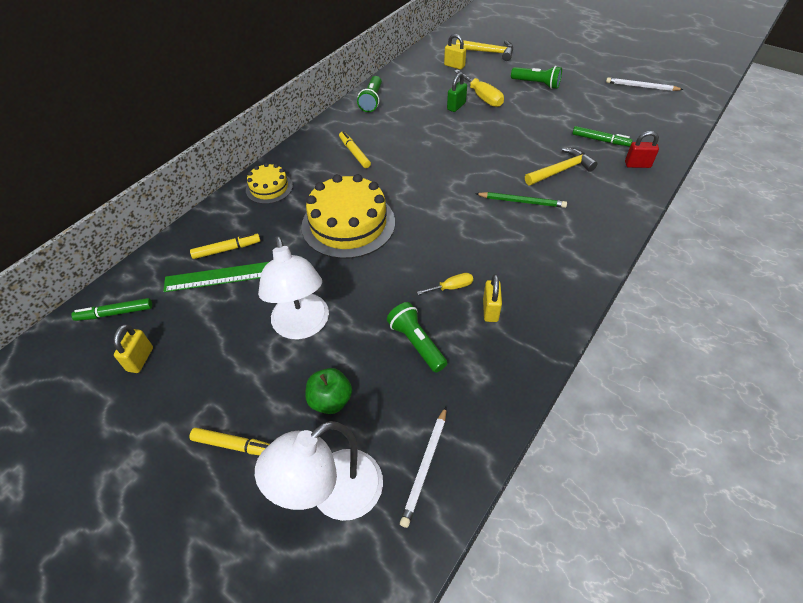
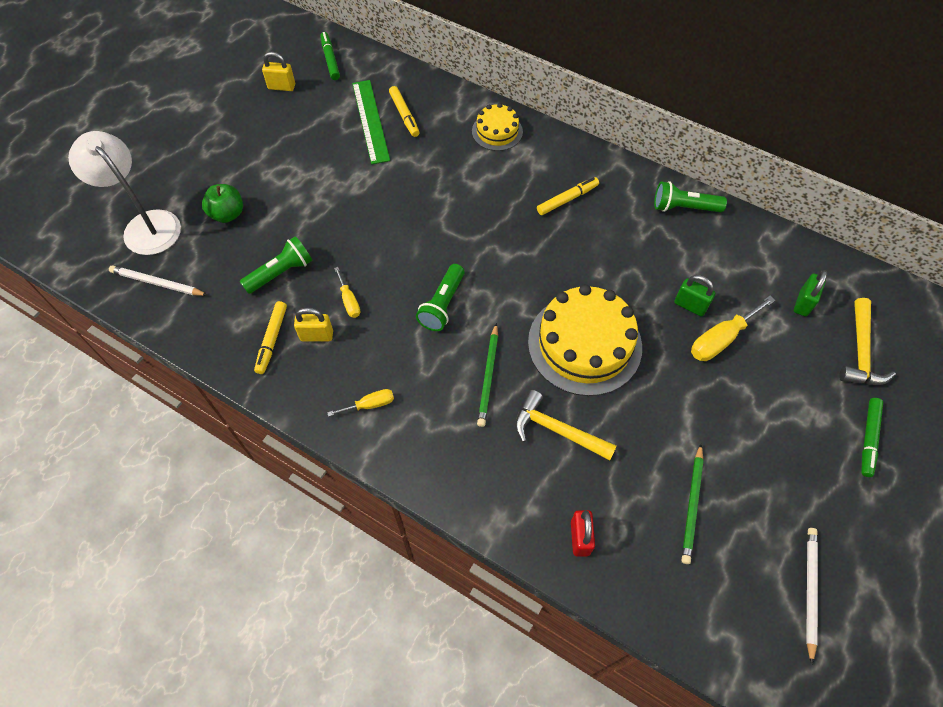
camera: 85 degrees right, 10 degrees up
(235, 445) = (196, 159): yellow marker -> yellow marker (272, 340)
(302, 326) = (307, 185): white lamp -> none
(348, 224) = (442, 205): yellow cake -> yellow cake (584, 344)
(454, 66) = (803, 303): yellow padlock -> green padlock
(536, 84) = (777, 418): green flashlight -> green flashlight (442, 305)
(556, 271) = (370, 405): none -> yellow screwdriver
(561, 170) = (556, 430): yellow hammer -> yellow hammer turned 150 degrees clockwise
(600, 140) = (635, 494): green marker -> green marker (868, 439)
(602, 119) = (692, 505): none -> green pencil

